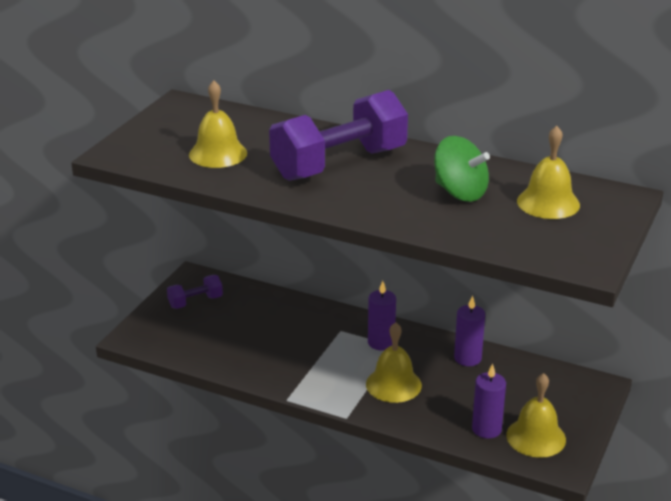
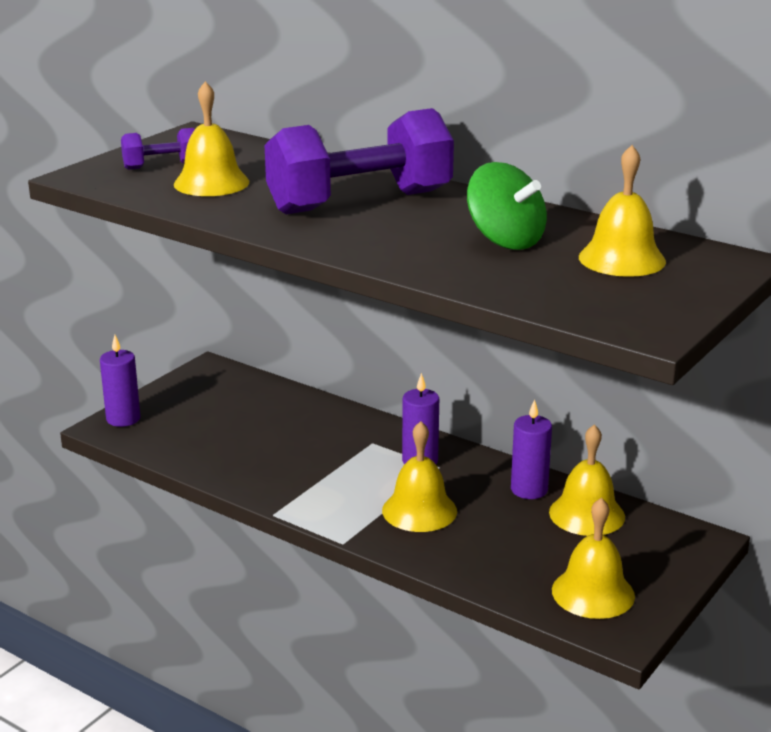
camera: 10 degrees right, 5 degrees down
(195, 302) = (201, 395): purple dumbbell -> purple dumbbell (162, 166)
(486, 429) = (527, 576): purple candle -> purple candle (123, 419)
(514, 374) = (587, 514): none -> yellow bell

